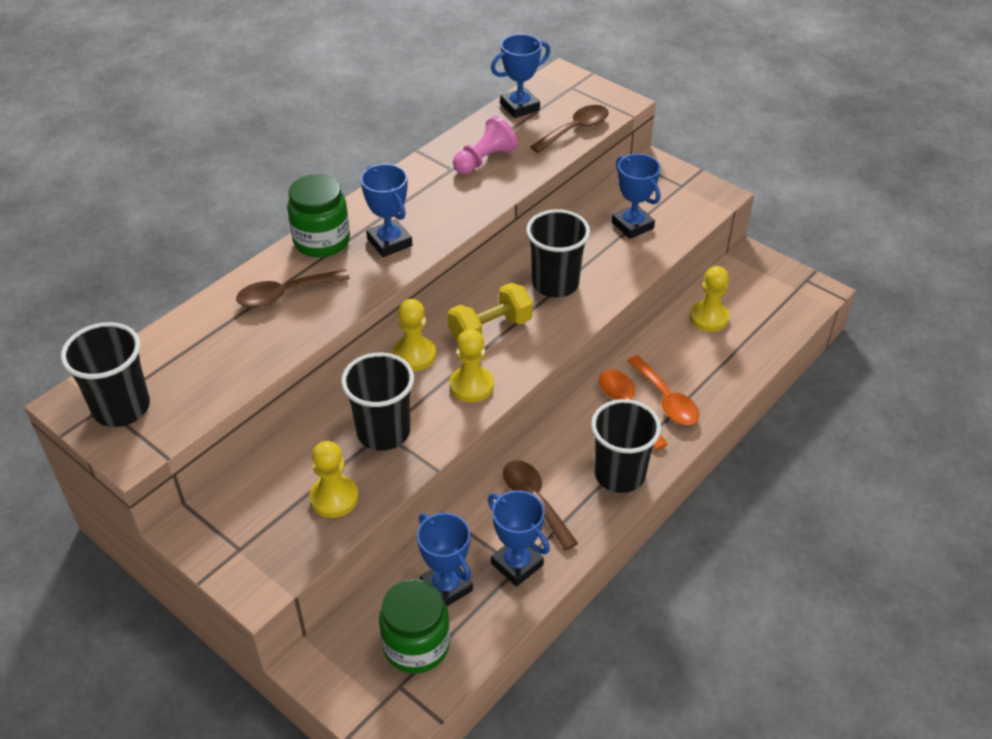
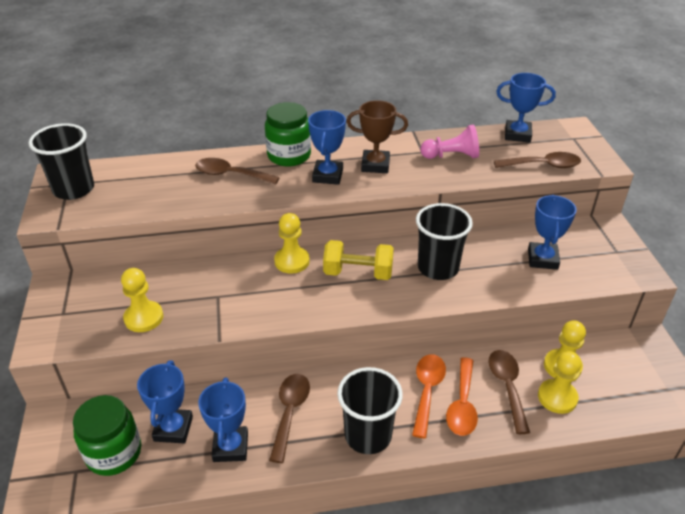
camera: 40 degrees right, 5 degrees down
(383, 432) = (218, 297): black cup -> none
(423, 206) = (375, 165): none -> brown trophy
(471, 385) = (304, 301): yellow pawn -> yellow pawn (557, 397)
(685, 362) = (507, 387): none -> brown spoon

